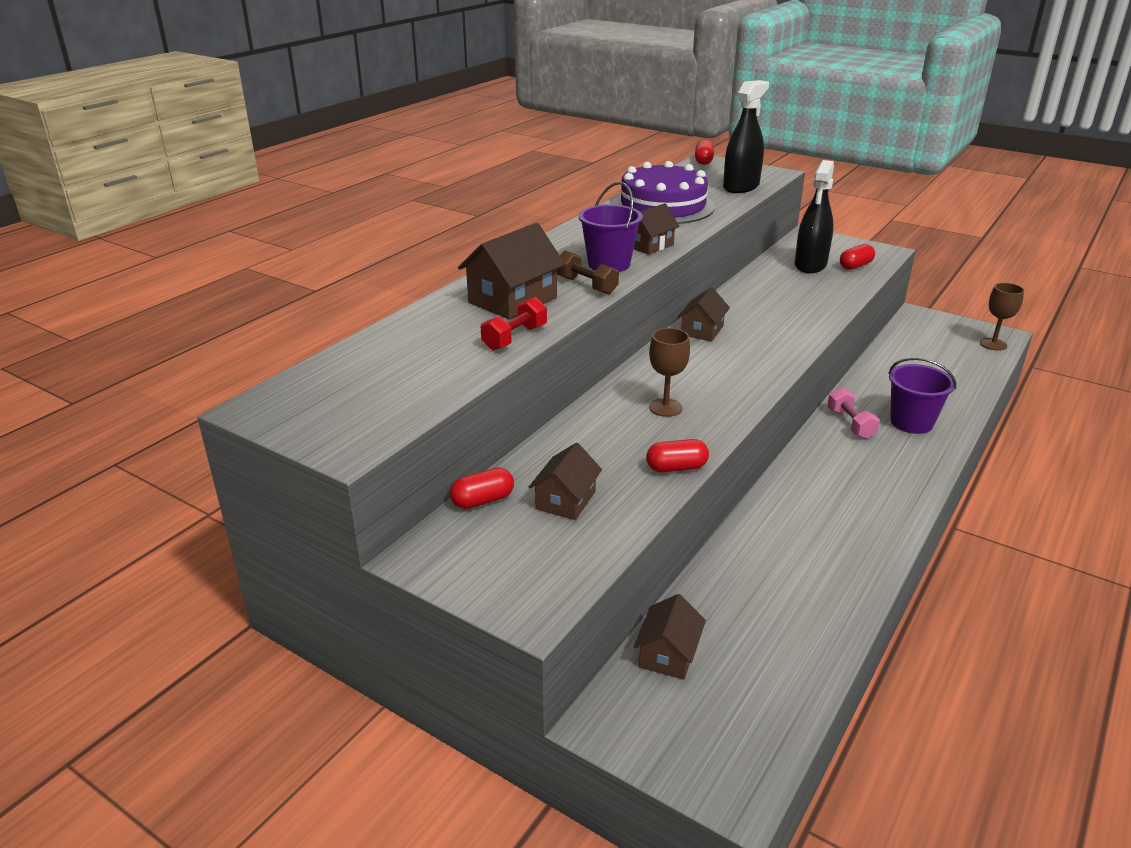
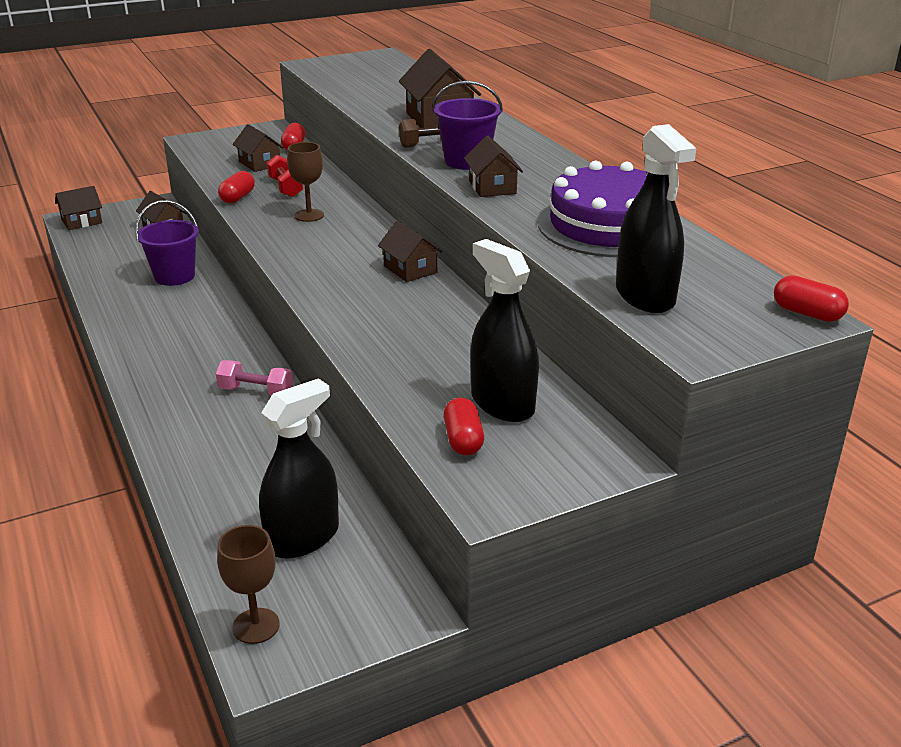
camera: 120 degrees right, 0 degrees up
(515, 338) = (376, 109): red dumbbell -> red dumbbell (285, 188)
(734, 769) = (82, 221): none -> brown house
(911, 422) = (210, 429): purple bucket -> purple bucket (174, 276)
(930, 354) = (303, 538): none -> black spray bottle

